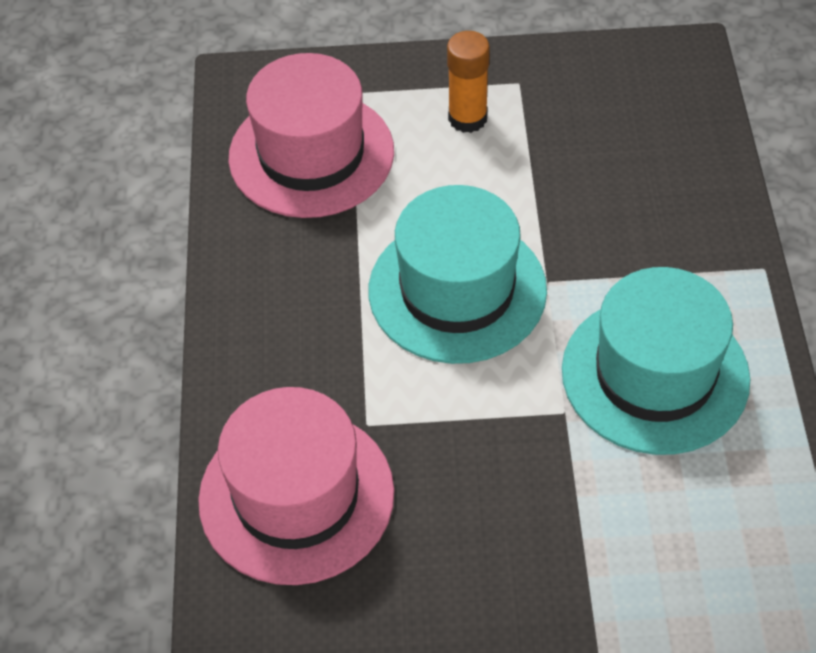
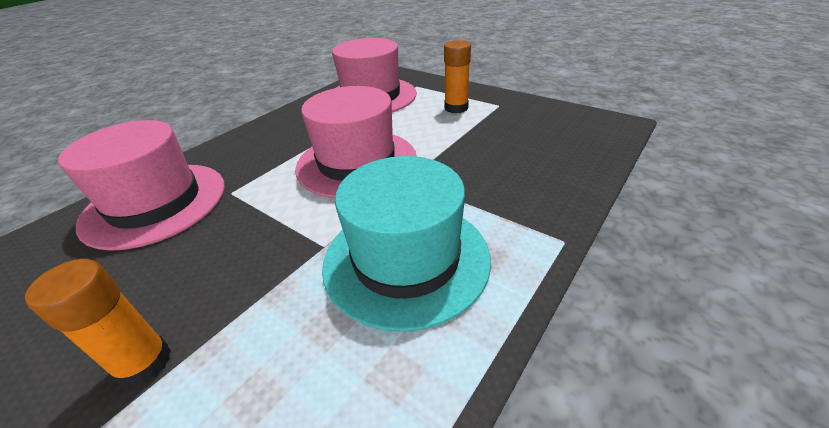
camera: 40 degrees right, 15 degrees down
(457, 290) = (356, 162): turquoise hat -> pink hat
(562, 599) = (144, 363): none -> orange glue stick

